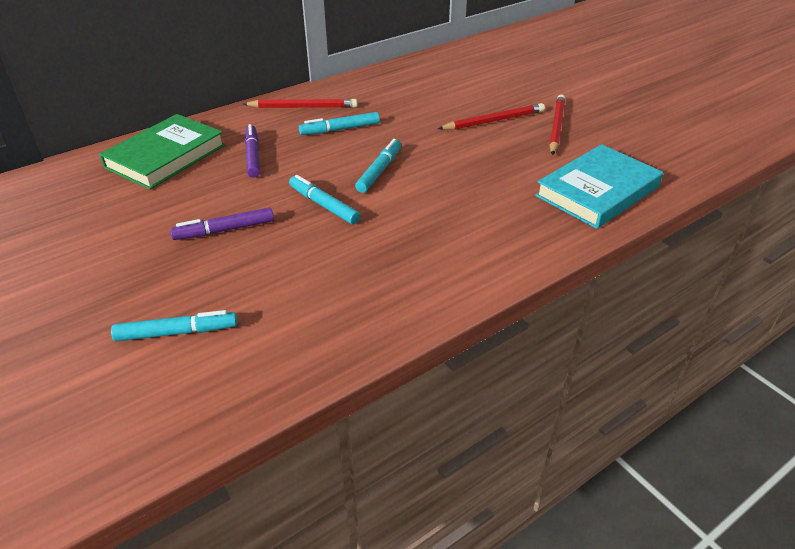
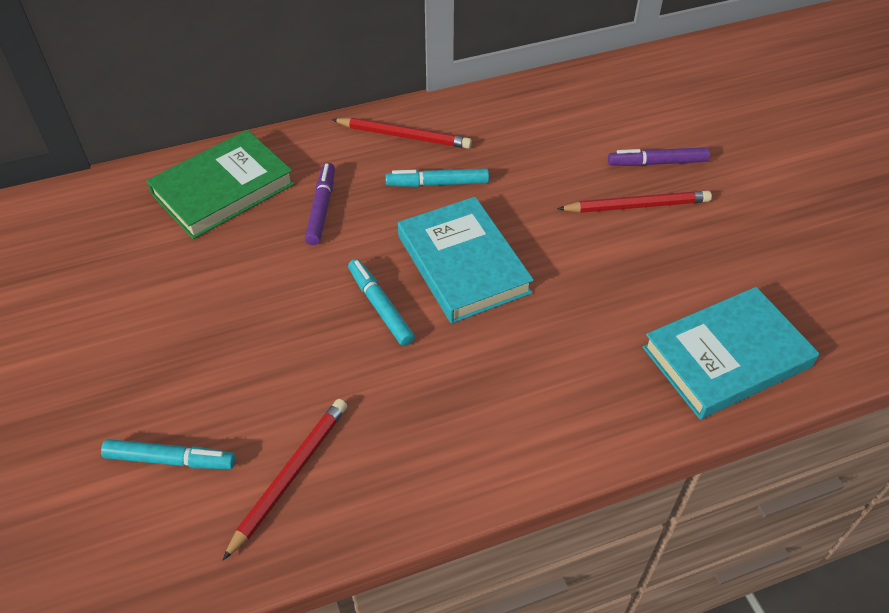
camera: 15 degrees right, 10 degrees up
(224, 230) = (258, 321): purple marker -> purple marker (657, 163)
(379, 171) = (463, 264): turquoise marker -> turquoise book
(556, 127) = (716, 232): red pencil -> red pencil (290, 475)

